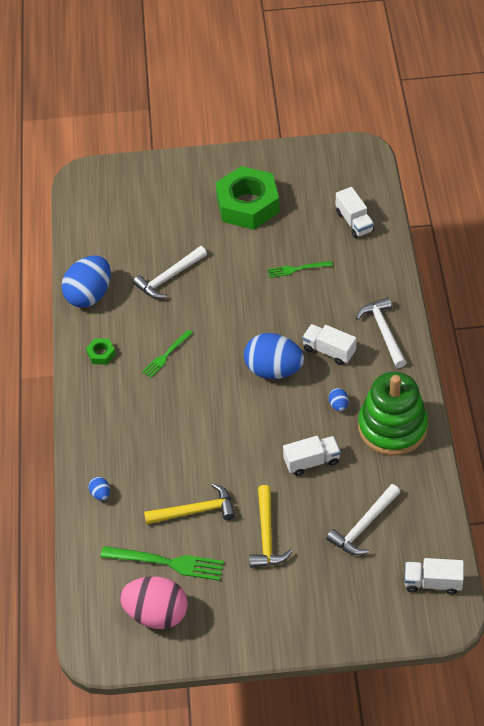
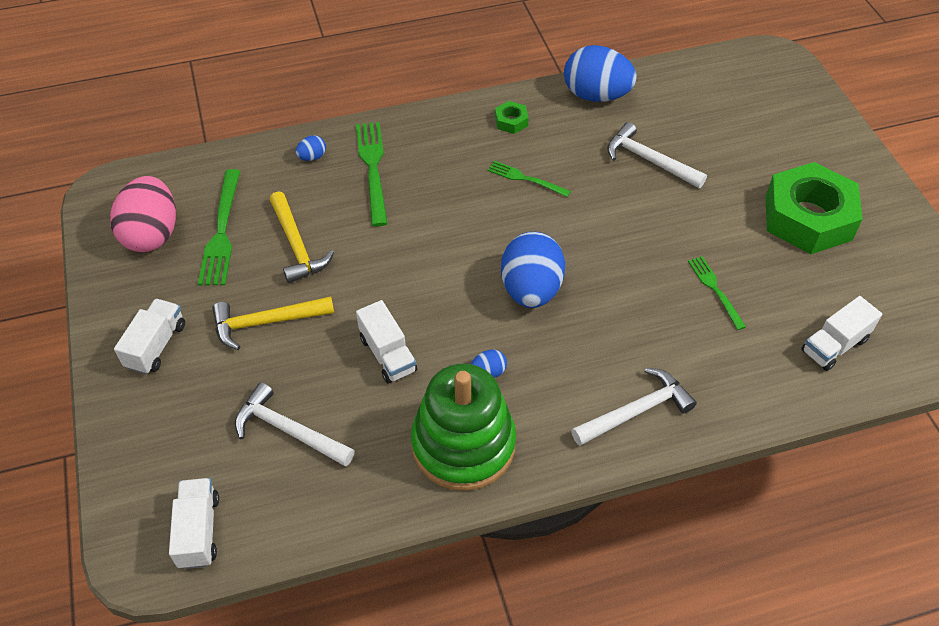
camera: 75 degrees right, 0 degrees up
(126, 452) = (373, 168): none -> green fork
(329, 351) = (581, 347): white truck -> white truck (156, 346)

